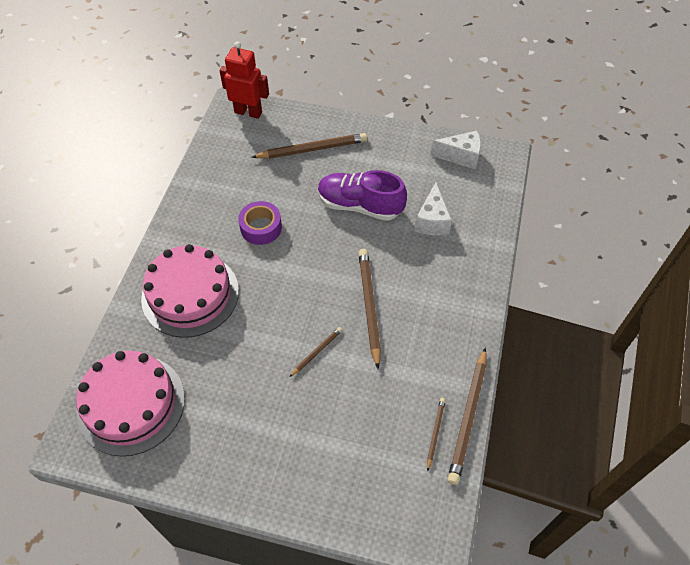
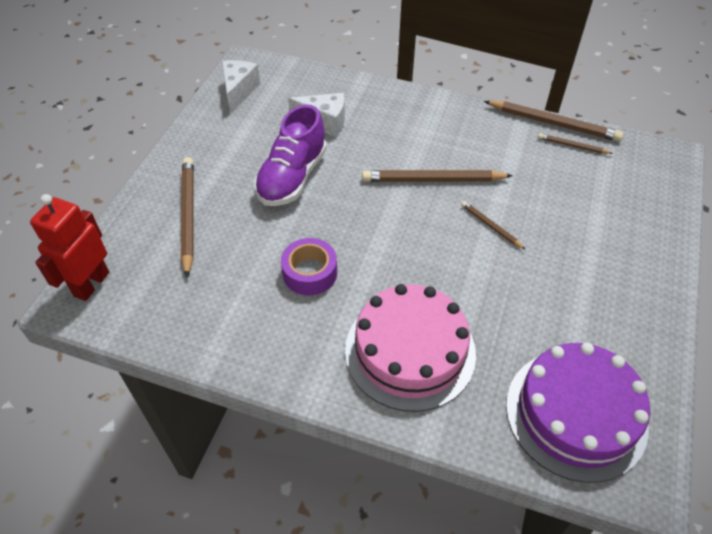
camera: 85 degrees left, 5 degrees down
(131, 404) = (576, 413): pink cake -> purple cake

